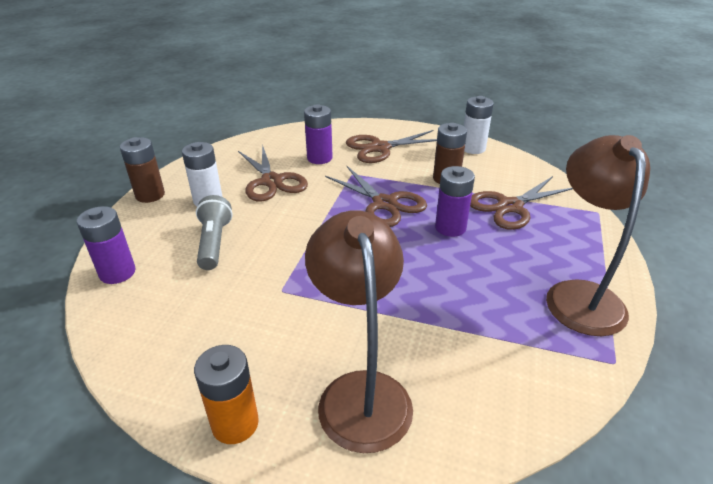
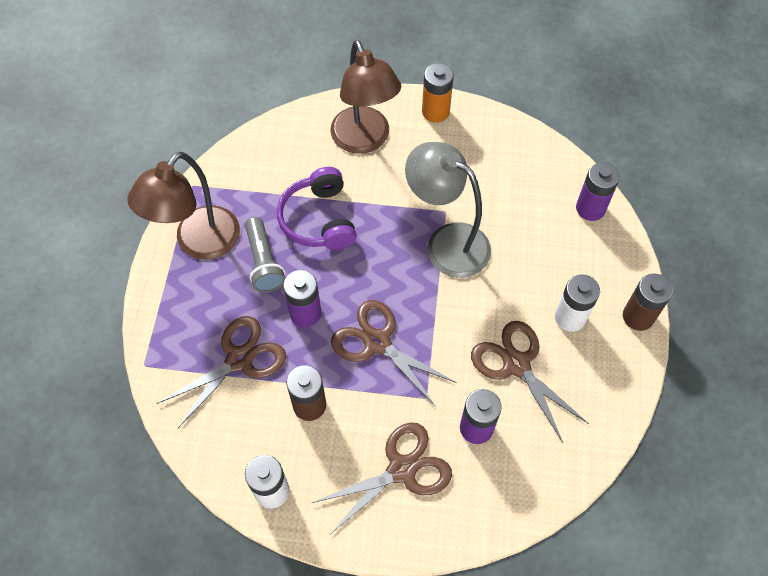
camera: 170 degrees right, 25 degrees up
(214, 243) = (528, 256): grey flashlight -> grey flashlight (264, 262)
(292, 262) = (447, 242): none -> grey lamp
(434, 301) = (319, 219): none -> purple headphones
(579, 295) = (199, 243): brown lamp -> brown lamp turned 45 degrees clockwise

